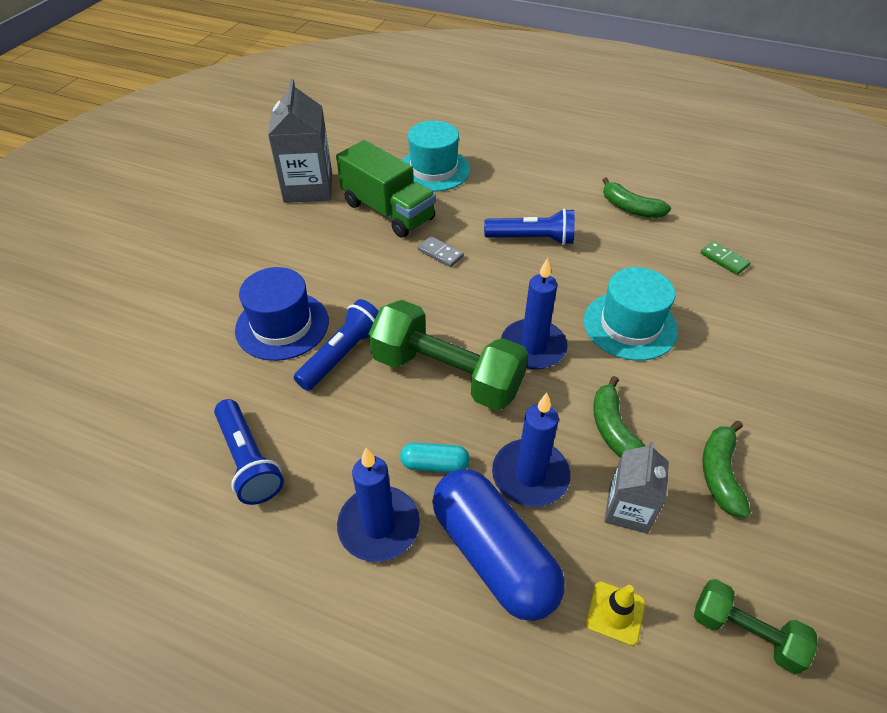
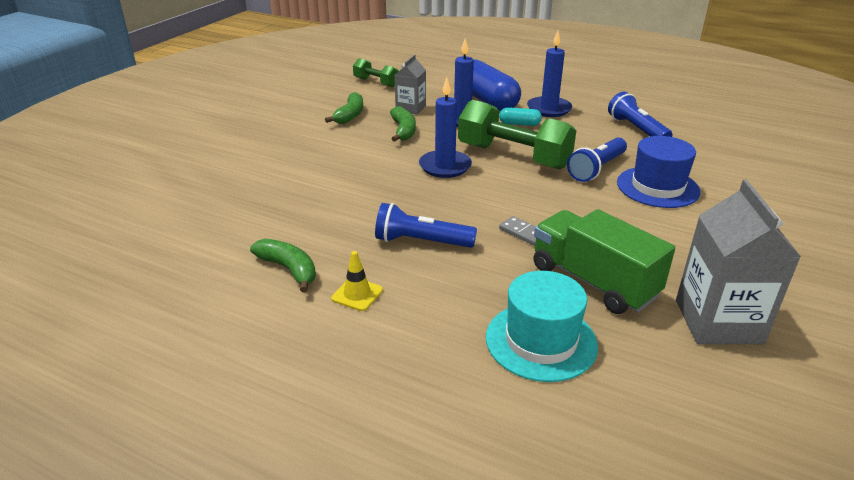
camera: 175 degrees left, 15 degrees down
(615, 613) = (432, 87): yellow traffic cone -> yellow traffic cone (357, 294)
(630, 325) = (360, 174): turquoise hat -> none
(724, 259) = (233, 214): green domino -> none

